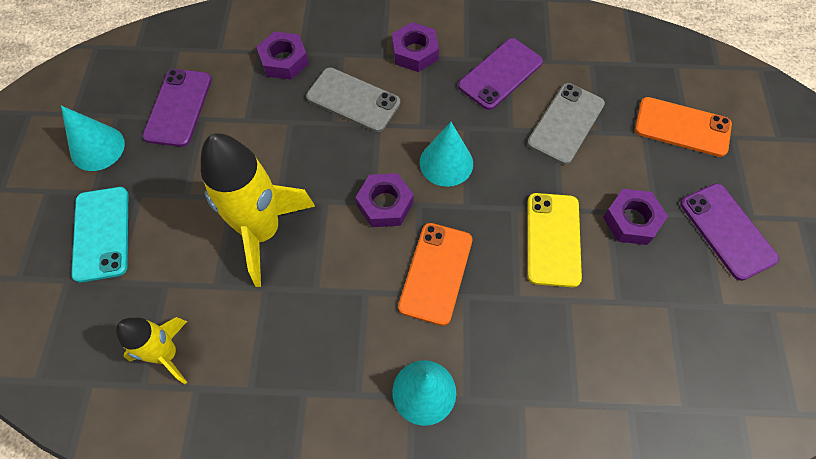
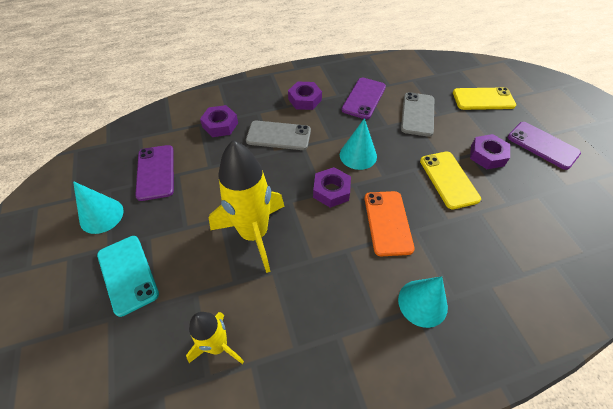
camera: 20 degrees left, 10 degrees down
(682, 127) = (483, 99): orange phone -> yellow phone

